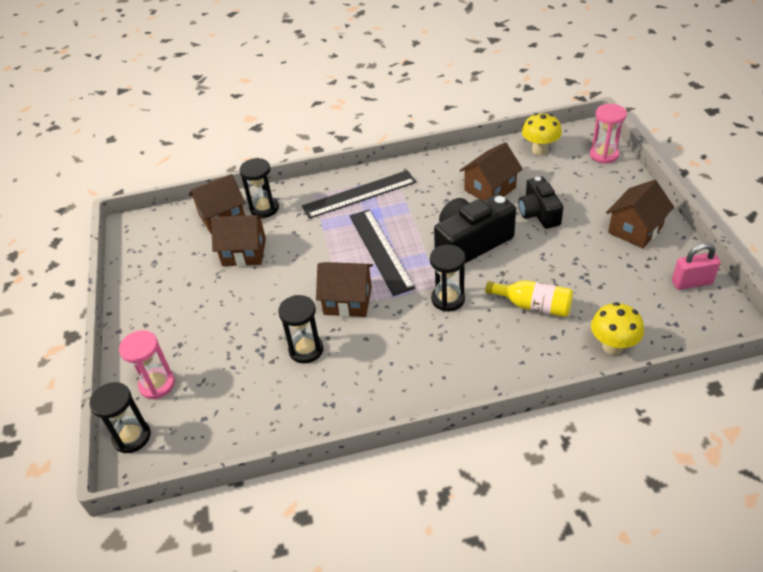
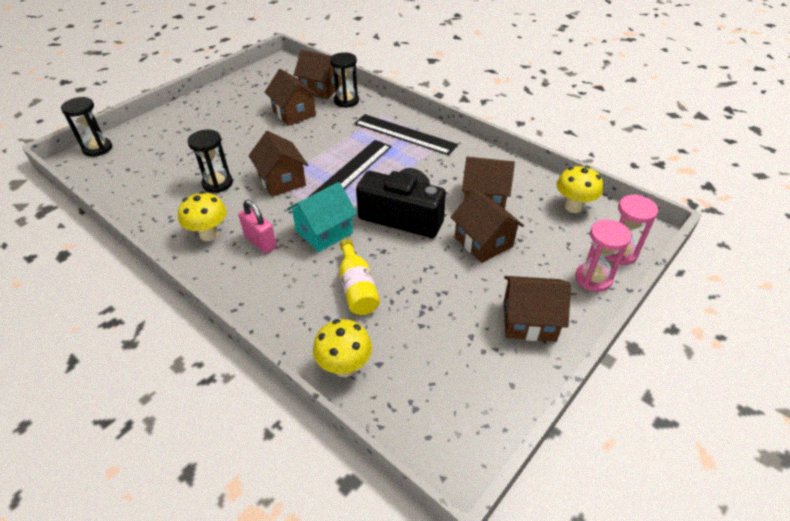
camera: 50 degrees right, 0 degrees up
(157, 384) = (147, 137): pink hourglass -> pink hourglass (593, 278)
(382, 380) = (209, 234): none -> yellow mushroom
(448, 299) = (324, 232): black hourglass -> turquoise house
(538, 213) = (483, 242): black camera -> brown house
(691, 282) = (489, 400): pink padlock -> pink padlock (260, 242)

